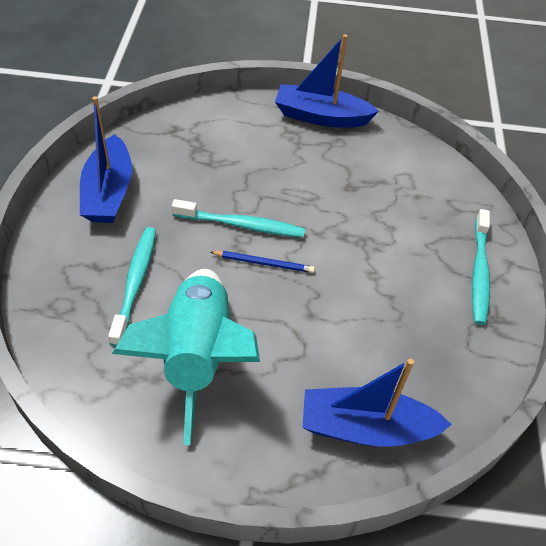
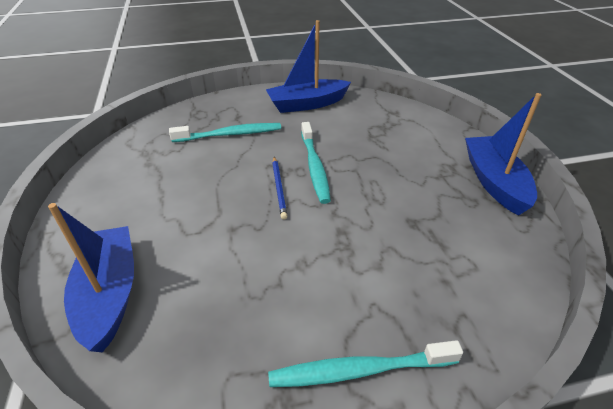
camera: 75 degrees right, 10 degrees down
(197, 357) = (171, 177): turquoise rocket -> none

